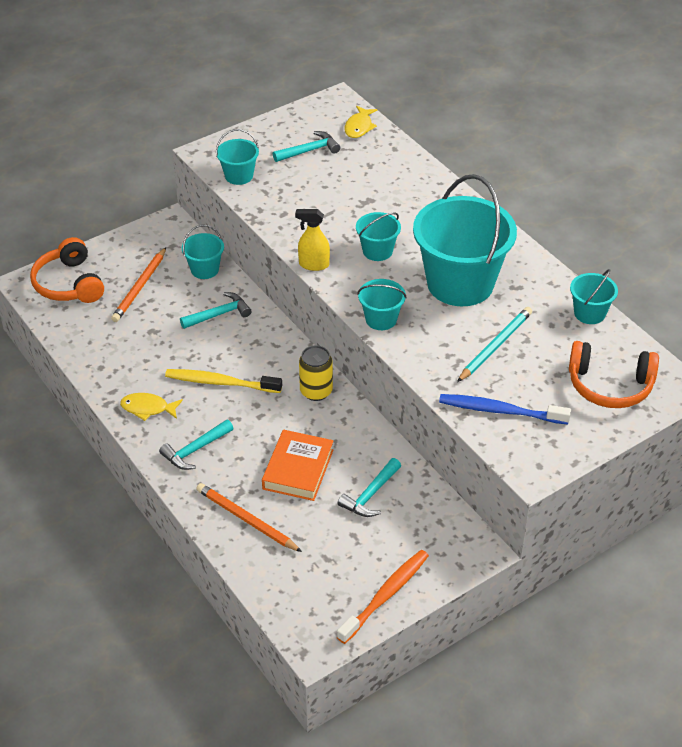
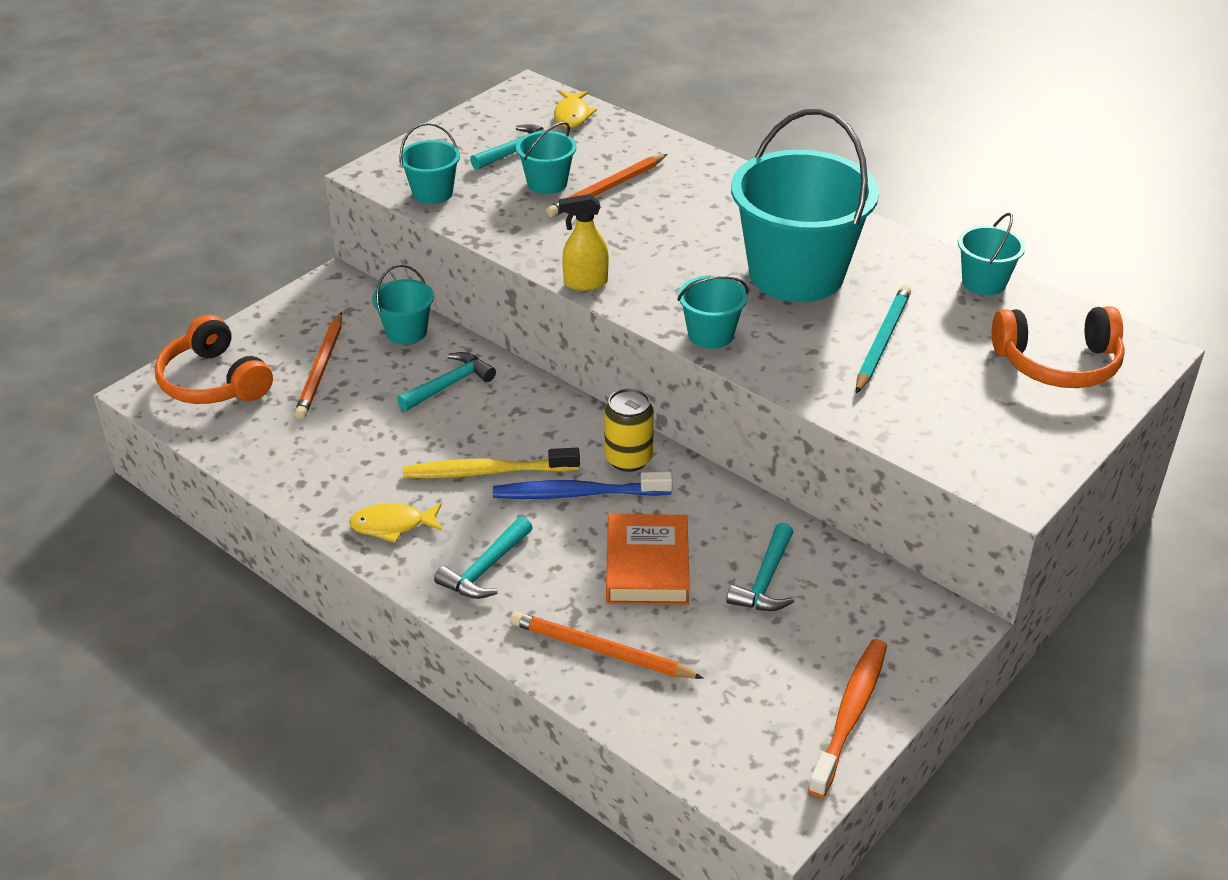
camera: 15 degrees left, 5 degrees down
(358, 192) = (607, 189): none -> orange pencil
(377, 251) = (665, 253): turquoise bucket -> turquoise bucket (547, 183)
(500, 411) = (931, 420): blue toothbrush -> blue toothbrush (577, 494)

